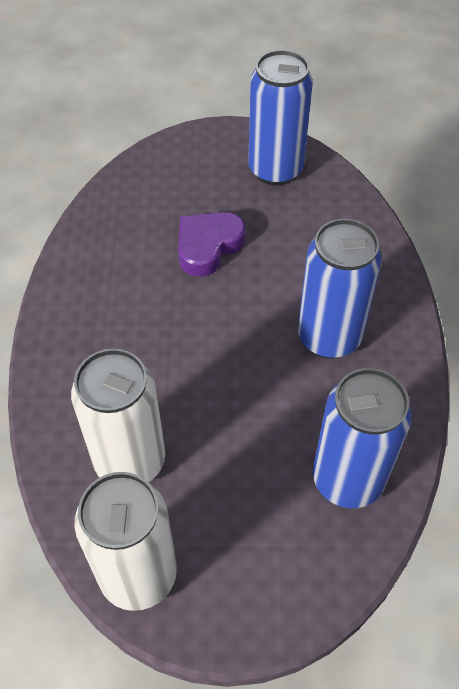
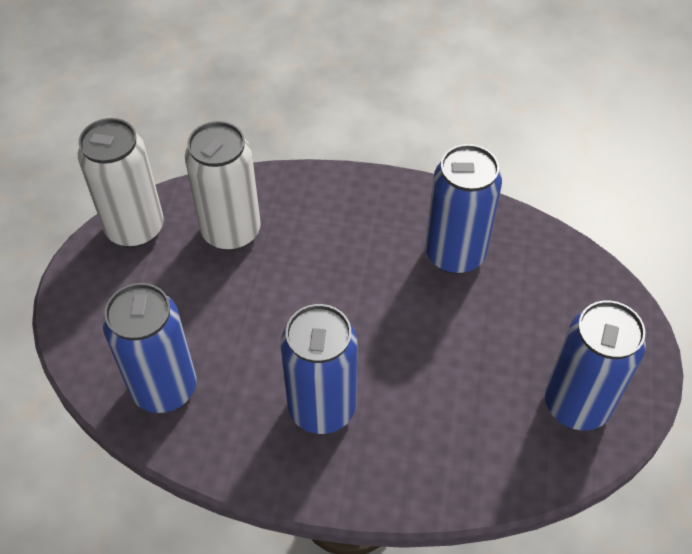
camera: 100 degrees right, 0 degrees up
(135, 257) = (455, 254): none -> blue can
(208, 246) = (461, 318): purple heart -> none

